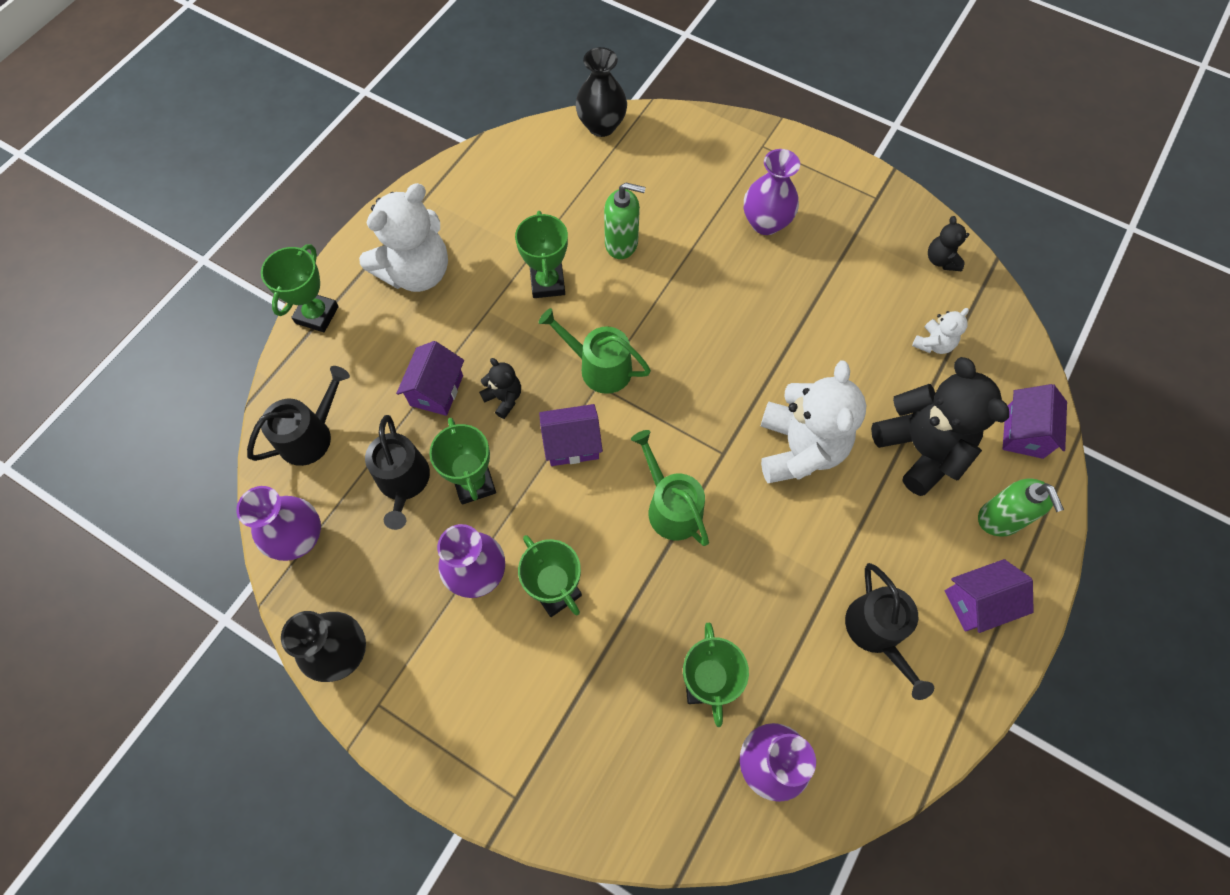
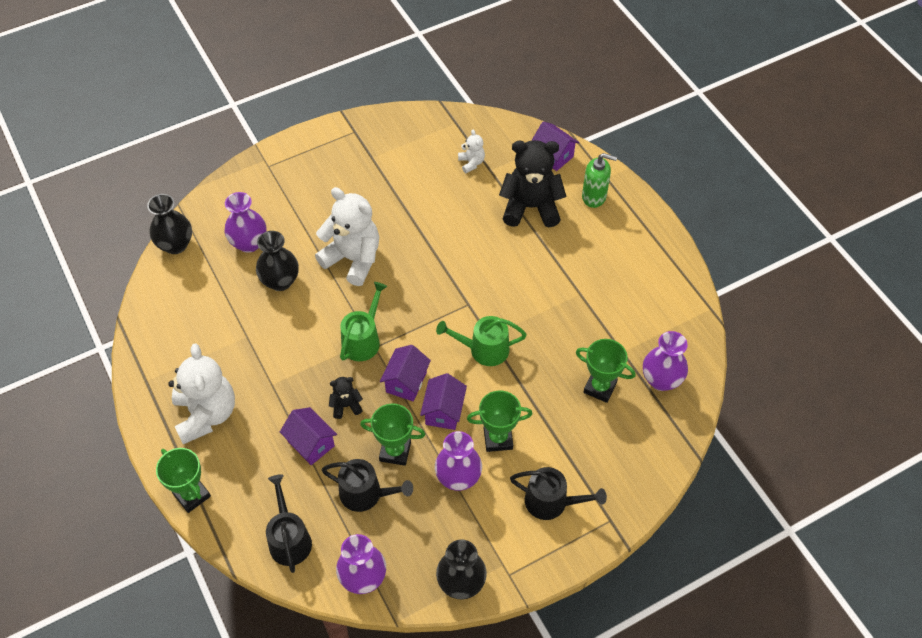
camera: 60 degrees left, 10 degrees down
(547, 283) = (277, 339): green trophy -> none
(599, 367) = (363, 340): green watering can -> green watering can turned 150 degrees clockwise
(622, 243) = (280, 281): green soap dispenser -> black vase
(765, 223) = (327, 196): purple vase -> purple vase (249, 243)
(799, 449) = (491, 265): white teddy bear -> white teddy bear (353, 259)
(877, 632) = (621, 289): black watering can -> black watering can (551, 502)
(941, 260) = (421, 127): black teddy bear -> none
(977, 602) = (632, 234): purple house -> purple house (443, 411)

